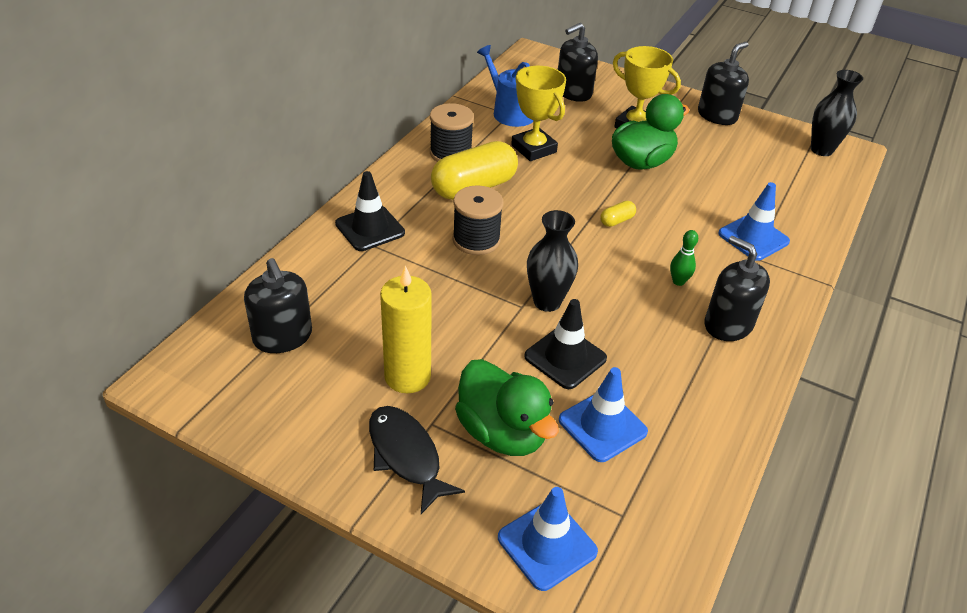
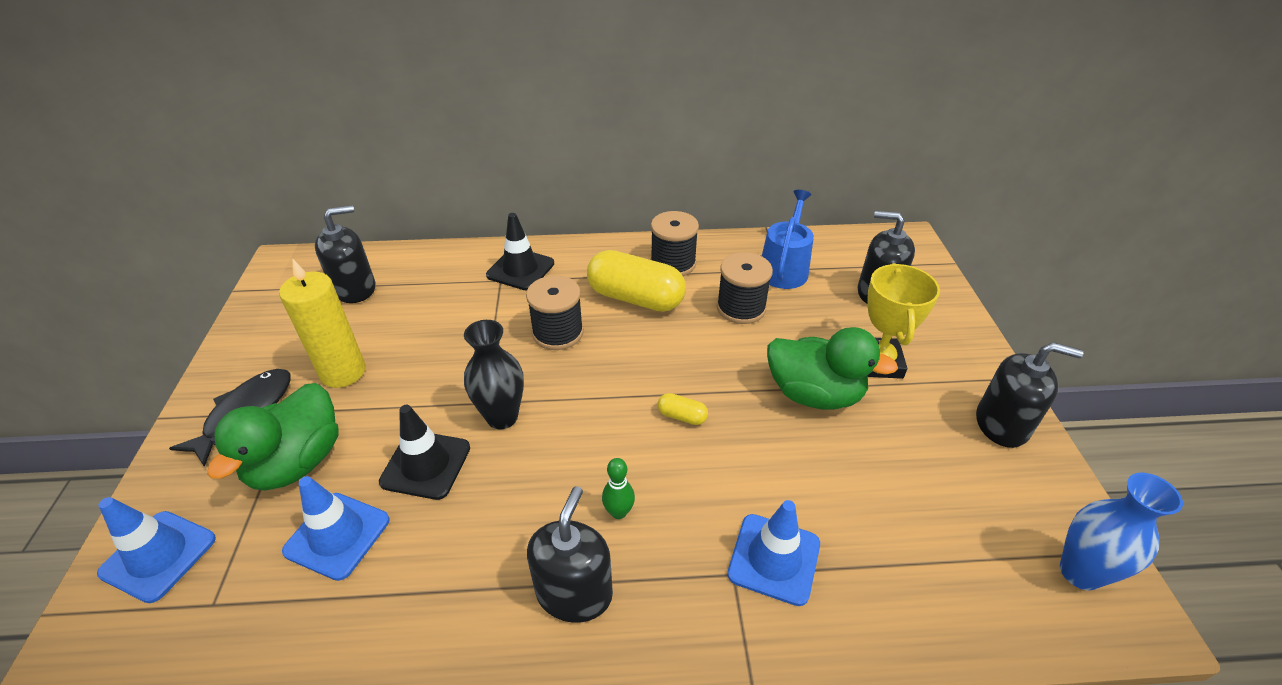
camera: 60 degrees right, 0 degrees up
(283, 337) = (355, 288): black soap dispenser -> black soap dispenser turned 150 degrees counterclockwise
(533, 149) = (741, 308): yellow trophy -> black spool
(821, 150) = (1080, 572): black vase -> blue vase

